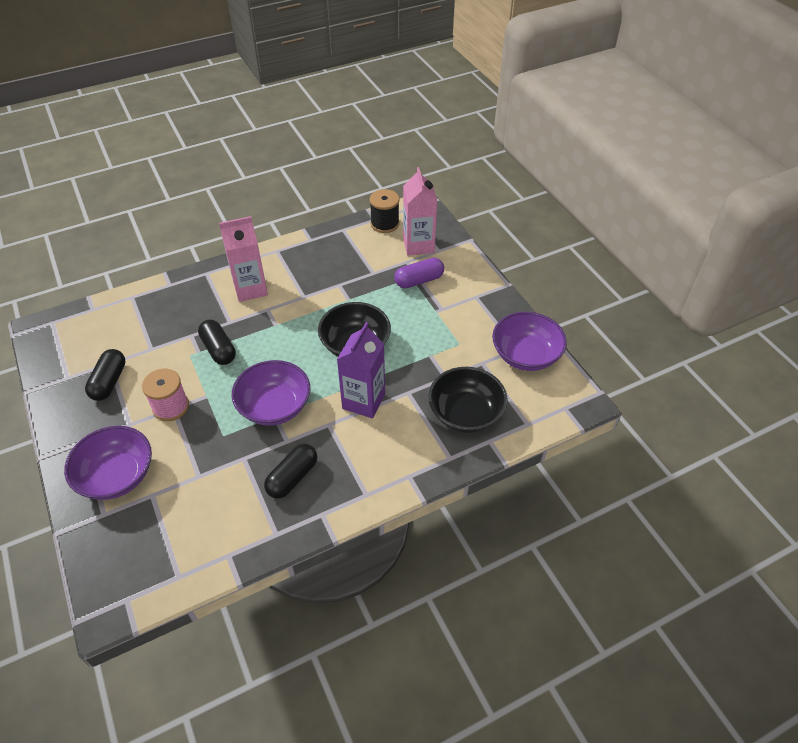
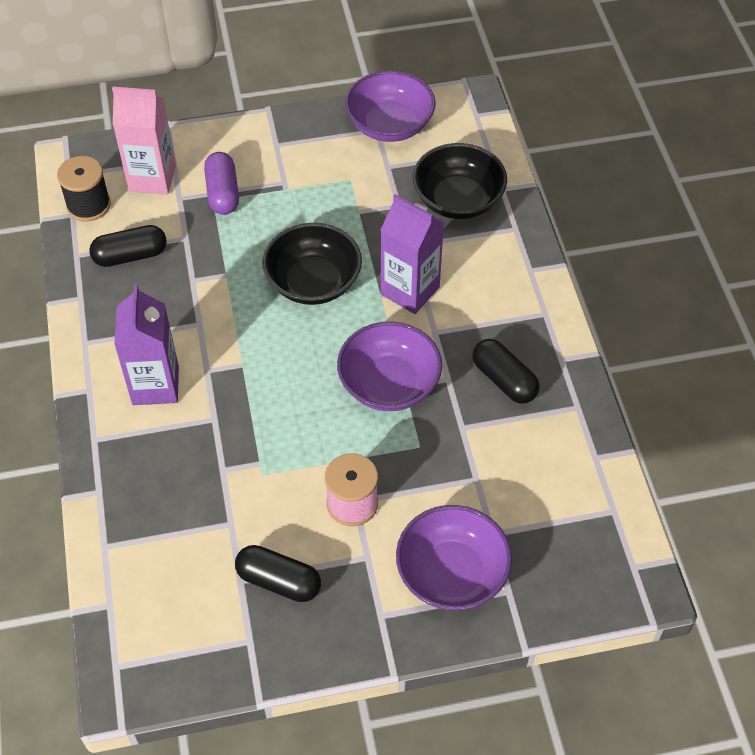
camera: 75 degrees left, 5 degrees up
(219, 349) = (264, 437): black capsule -> black capsule (130, 256)
(250, 289) = (155, 385): pink carton -> purple carton

